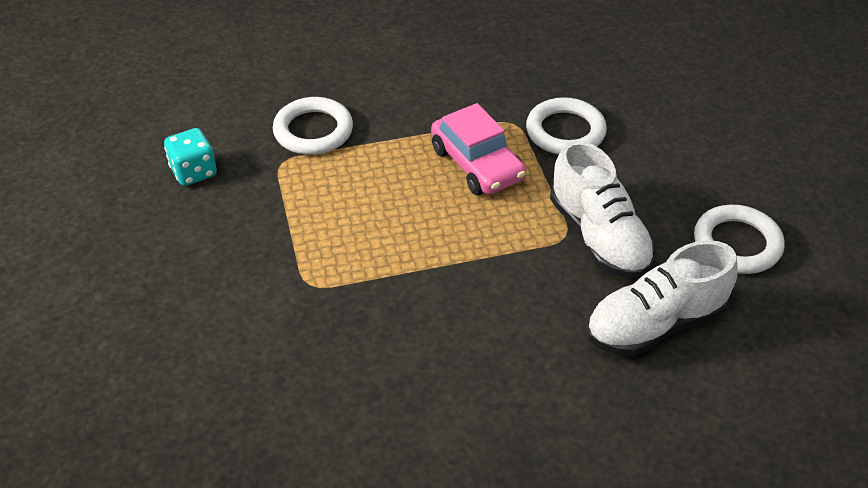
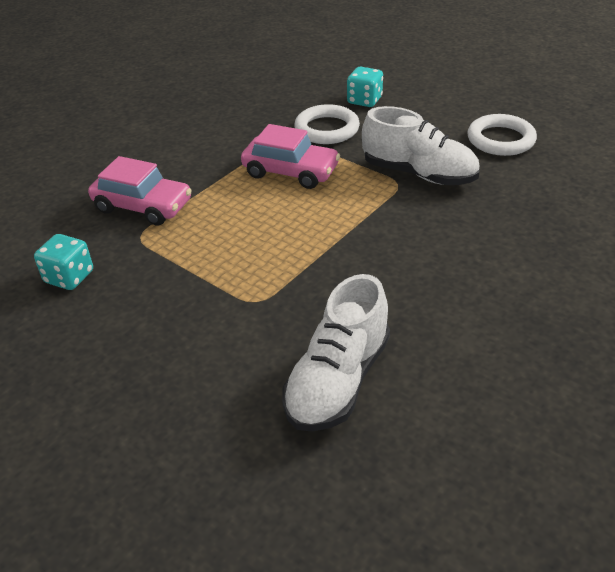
camera: 35 degrees left, 5 degrees down
(313, 131) = (143, 206): white ring -> pink car
(643, 115) = (364, 101): none -> turquoise dice
(655, 324) = (511, 202): white shoe -> white shoe (338, 380)

